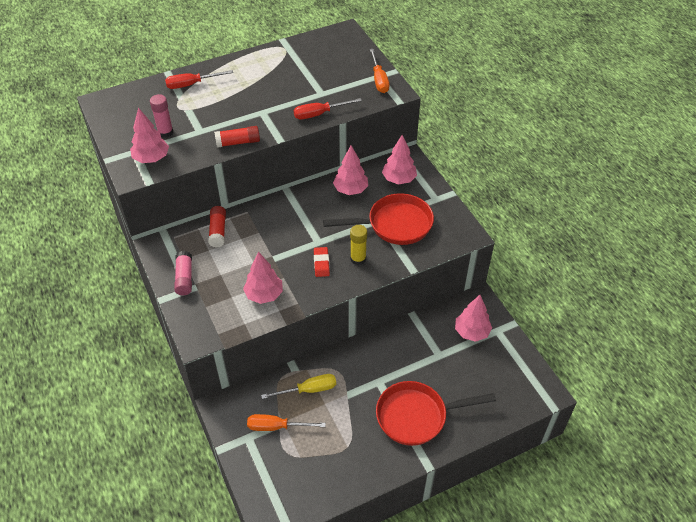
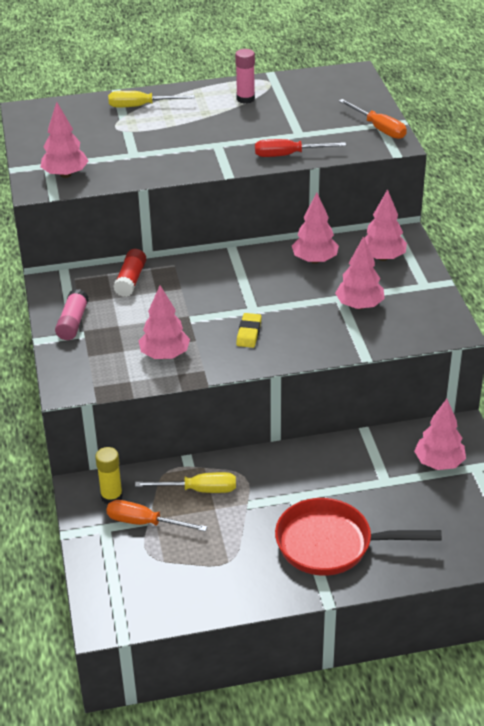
camera: 15 degrees right, 10 degrees down
(165, 132) = (91, 150): pink glue stick -> pink glue stick (245, 99)
(191, 84) = (140, 106): red screwdriver -> yellow screwdriver
(238, 142) = (175, 171): red glue stick -> none
(321, 263) = (249, 333): red eraser -> yellow eraser
(358, 259) = (298, 335): yellow glue stick -> yellow glue stick (111, 496)
(379, 80) = (379, 128): orange screwdriver -> orange screwdriver turned 45 degrees counterclockwise
(394, 224) = (359, 305): red pan -> pink tree

